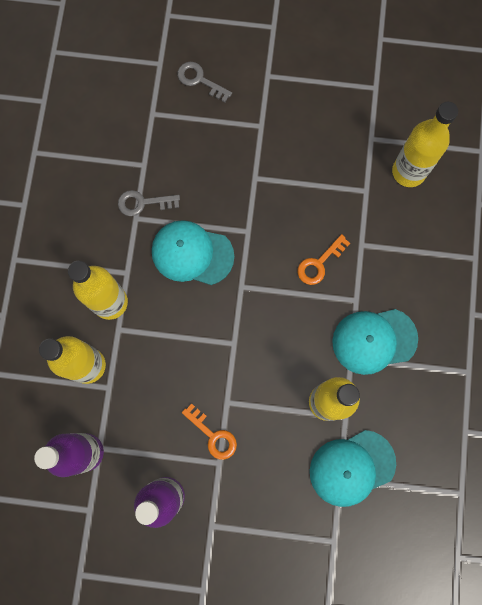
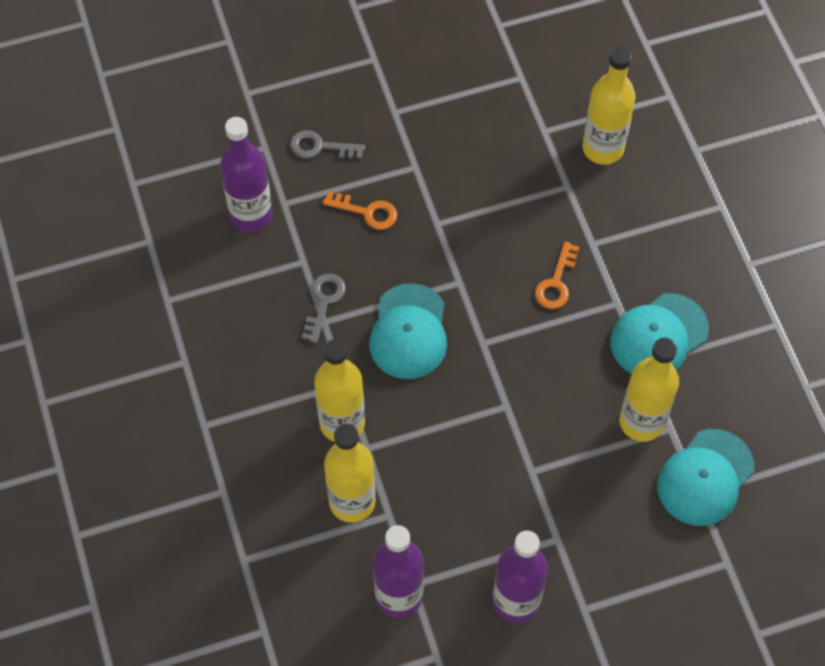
camera: 25 degrees left, 15 degrees down
(124, 112) = (251, 215): none -> purple bottle
(143, 203) = (324, 302): grey key -> grey key turned 135 degrees clockwise
(192, 253) = (409, 332): turquoise cap -> turquoise cap turned 75 degrees counterclockwise
(213, 435) = (535, 513): orange key -> orange key (367, 212)

